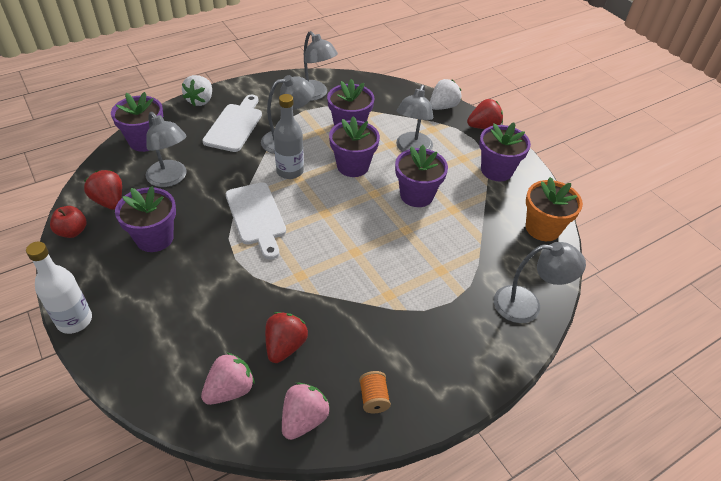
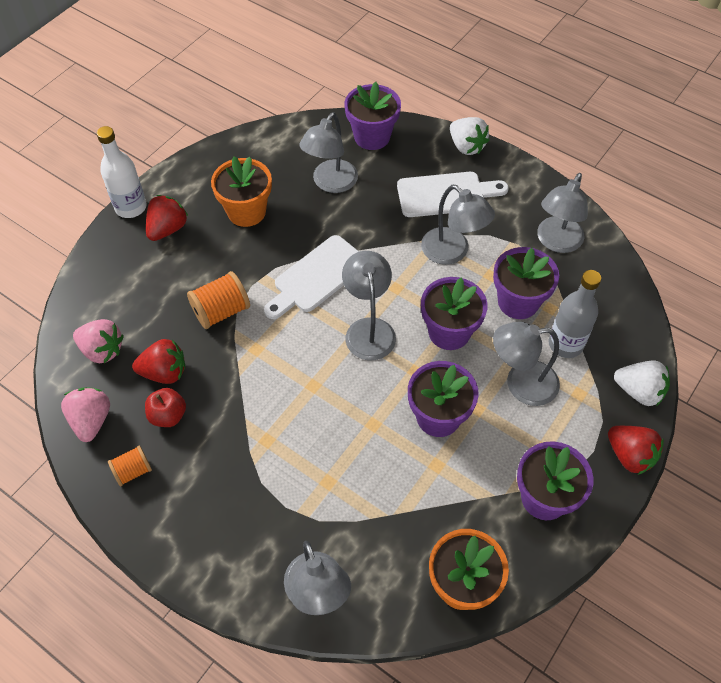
camera: 70 degrees right, 10 degrees up
(72, 231) = (225, 151): red apple -> red apple (168, 415)
(109, 201) = (275, 155): red strawberry -> red strawberry (167, 229)
(154, 238) = (246, 211): purple flower pot -> orange flower pot
(200, 100) = (466, 146): white strawberry -> white strawberry turned 120 degrees counterclockwise
(247, 287) = (221, 311): none -> orange spool
(290, 171) = (402, 276): grey bottle -> grey bottle (565, 344)
(304, 419) = (91, 421): pink strawberry -> pink strawberry turned 105 degrees counterclockwise
(324, 204) = (368, 329): none -> grey lamp

